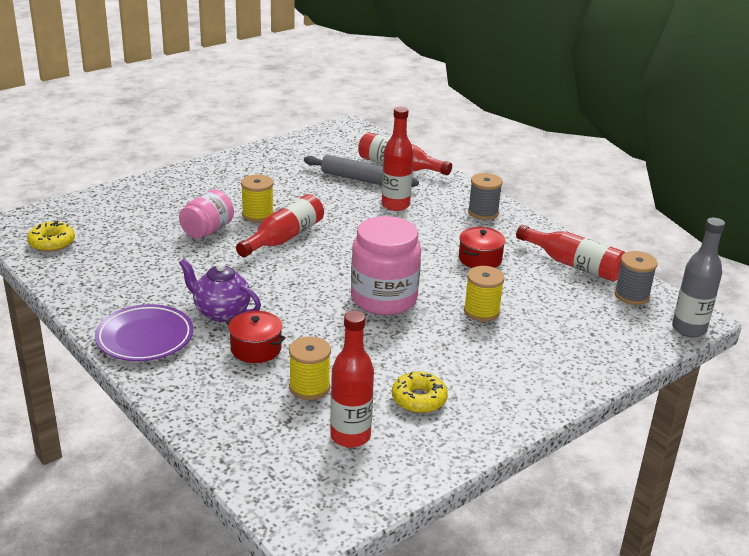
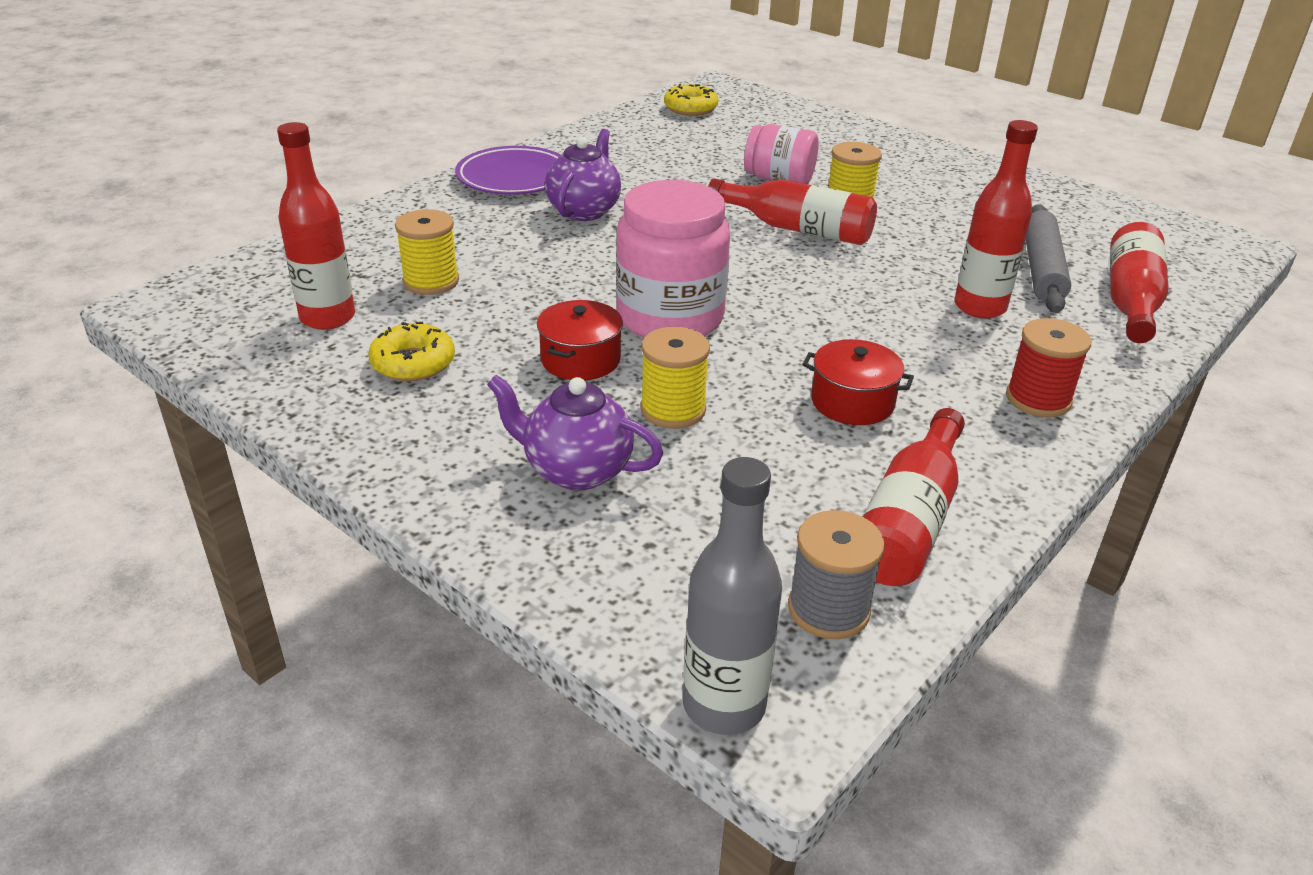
camera: 80 degrees right, 5 degrees up
(256, 348) = (509, 240): red pot -> red pot (580, 359)
(483, 212) = (1038, 399): grey spool -> red spool
(534, 348) = (576, 470): none -> purple teapot

